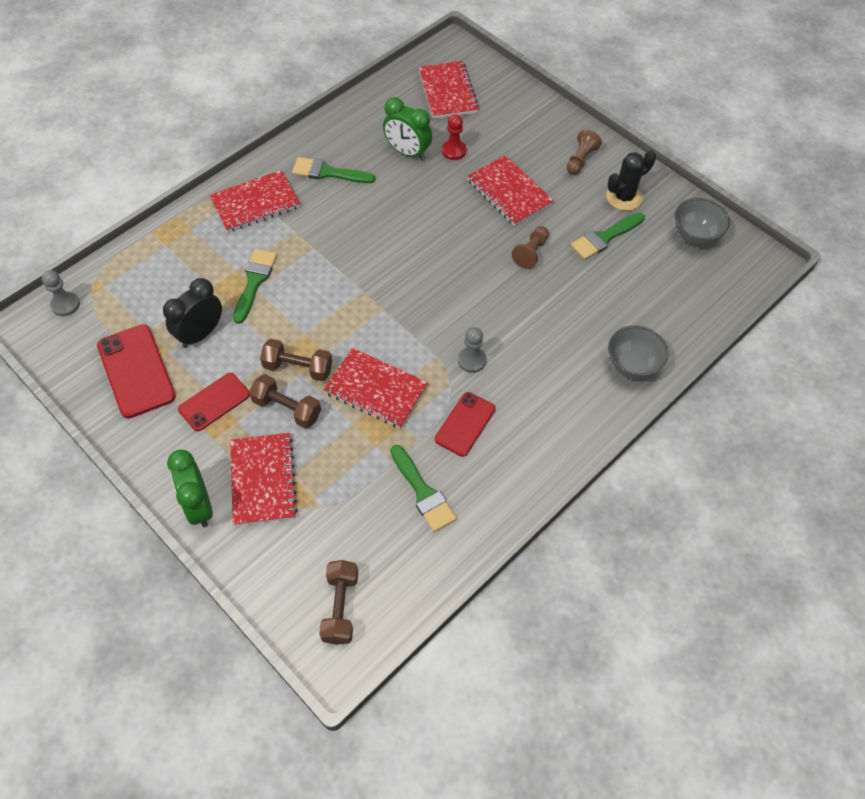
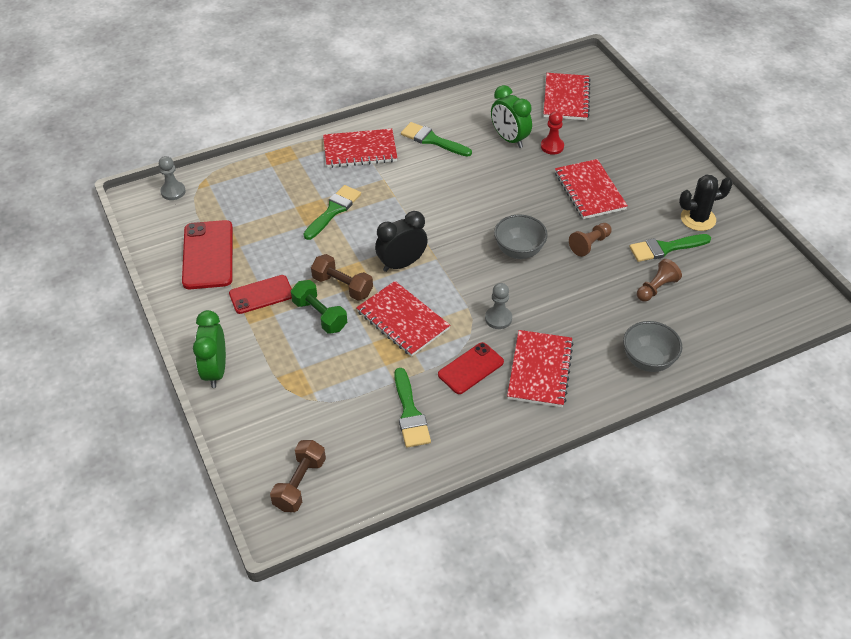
camera: 20 degrees right, 10 degrees down
(200, 334) = (272, 240): black clock -> black clock (401, 264)
(263, 480) = (276, 365): red notebook -> red notebook (540, 370)
(287, 408) = (320, 315): brown dumbbell -> green dumbbell
(580, 160) = (668, 179): brown pawn -> brown pawn (656, 288)
(695, 236) = (755, 266): grey bowl -> grey bowl (519, 251)

